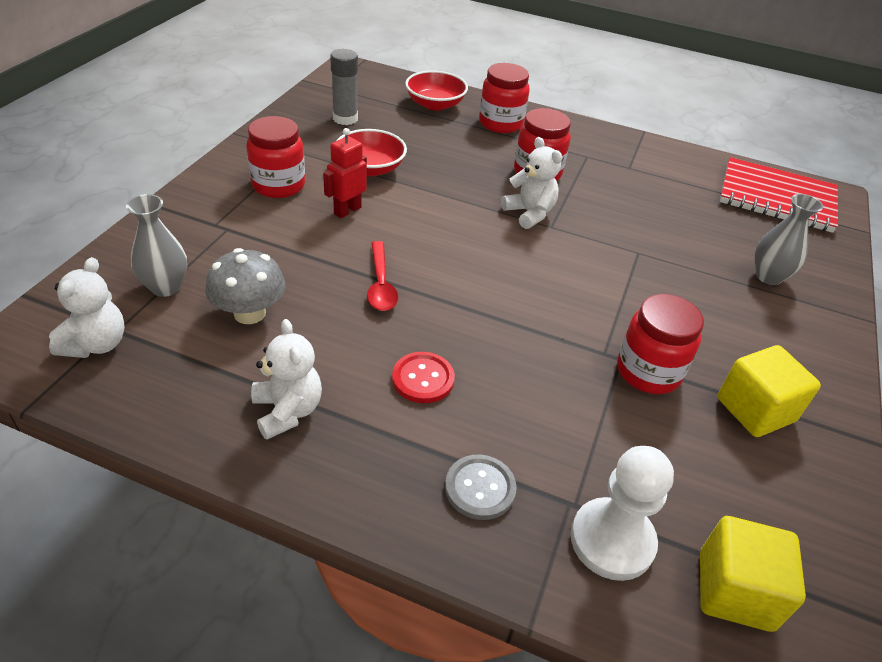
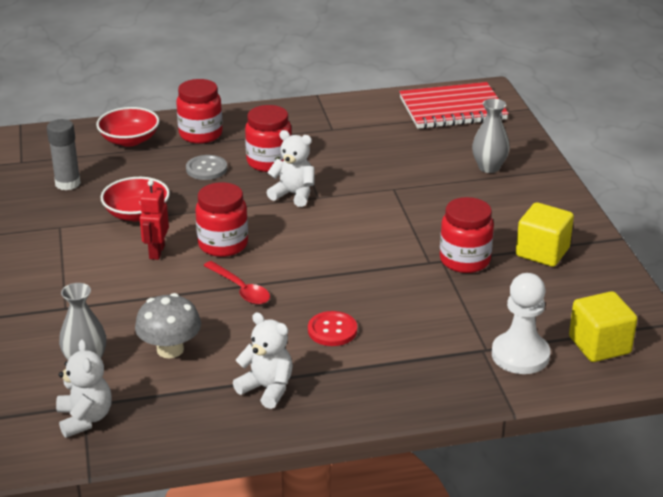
camera: 30 degrees left, 10 degrees down
(278, 185) = (79, 258): red jar -> red jar (223, 244)
(480, 488) = (426, 368): grey button -> grey button (206, 169)

